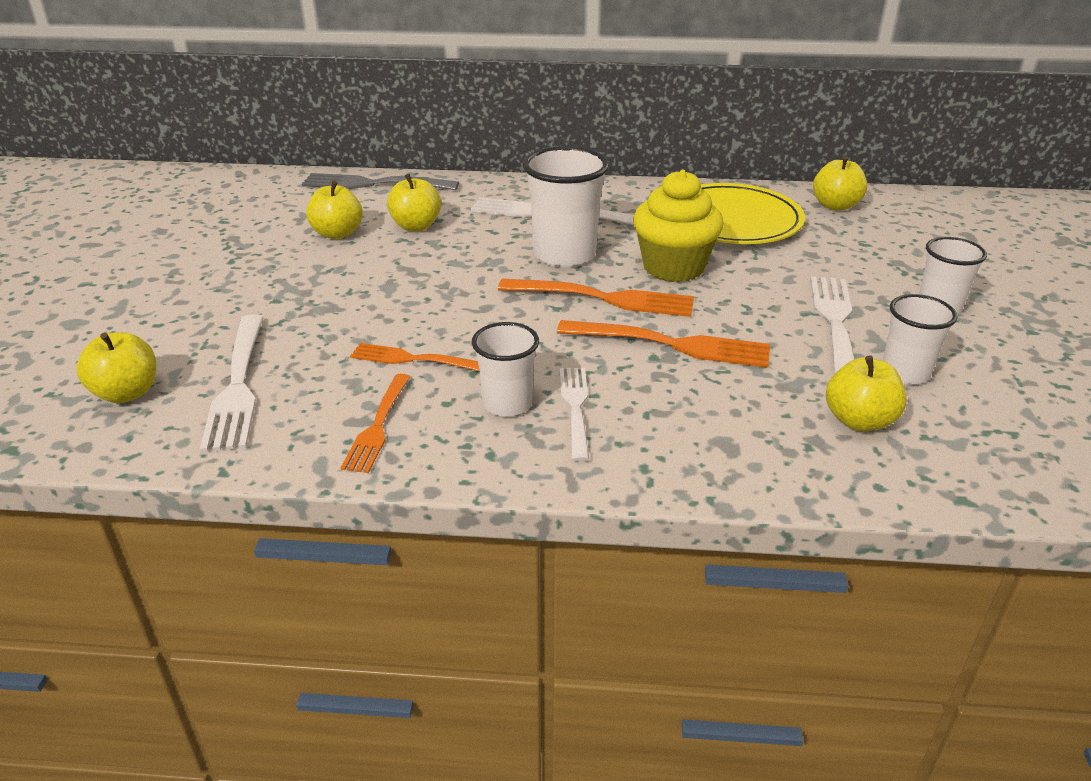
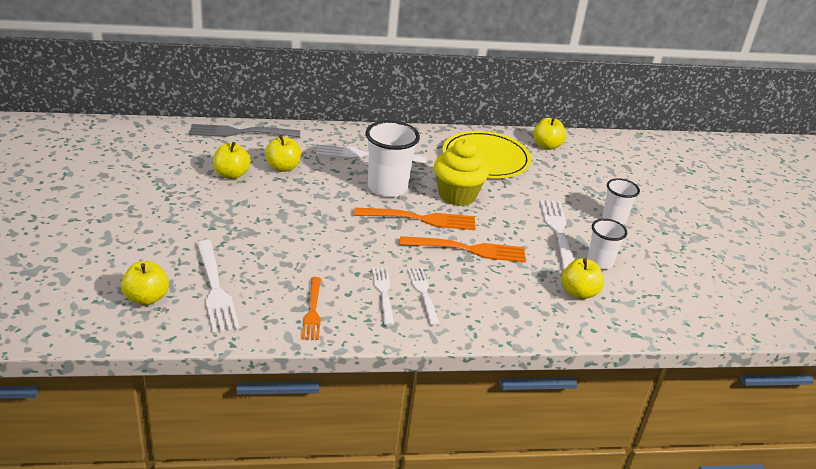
camera: 15 degrees left, 0 degrees up
(413, 359) = (317, 266): orange fork -> none
(507, 404) = (383, 293): white cup -> white fork

